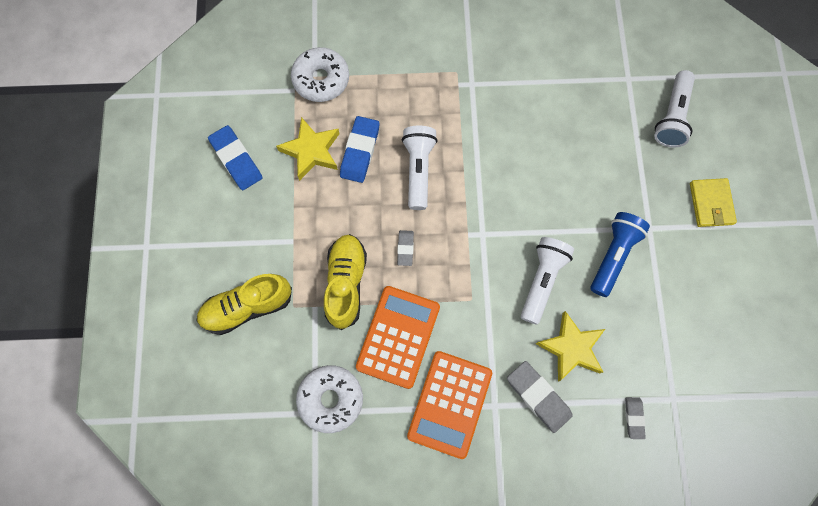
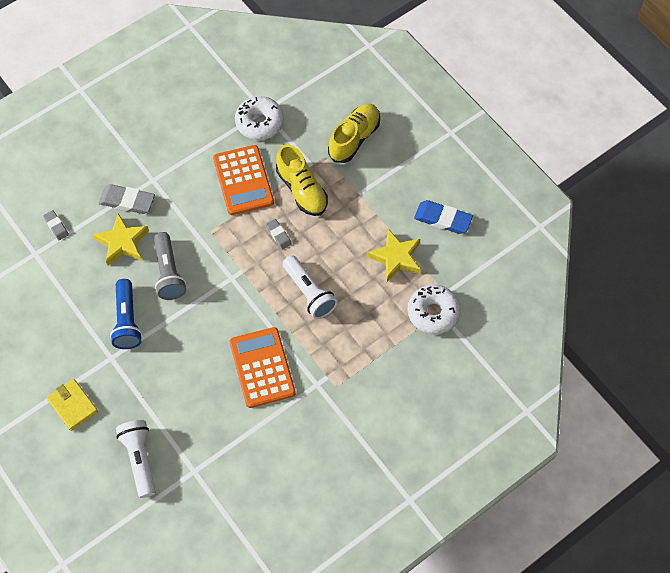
camera: 145 degrees right, 10 degrees down
(360, 151) = (361, 279): blue eraser -> none
(449, 404) = (182, 164): orange calculator -> orange calculator (262, 367)
(542, 281) = (168, 273): white flashlight -> grey flashlight

